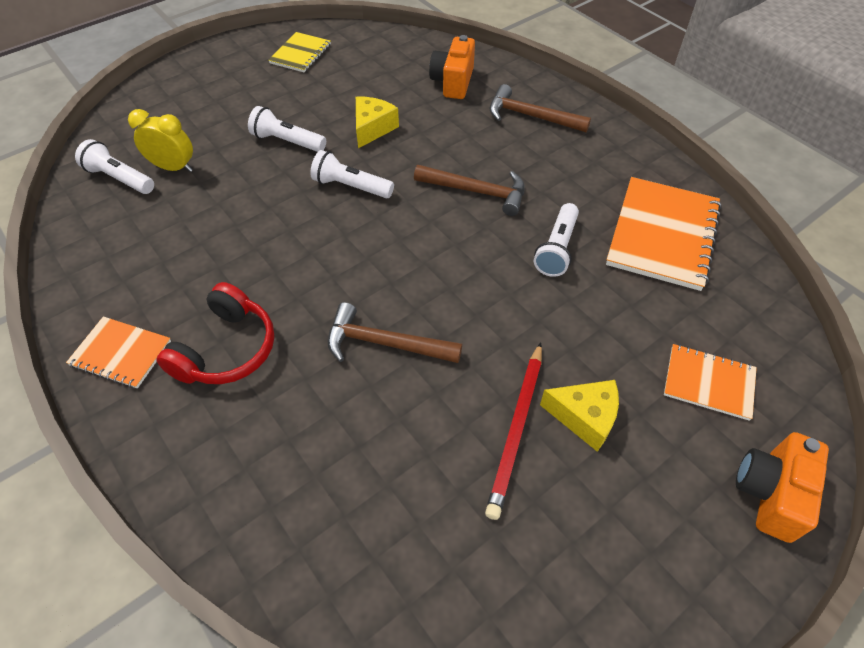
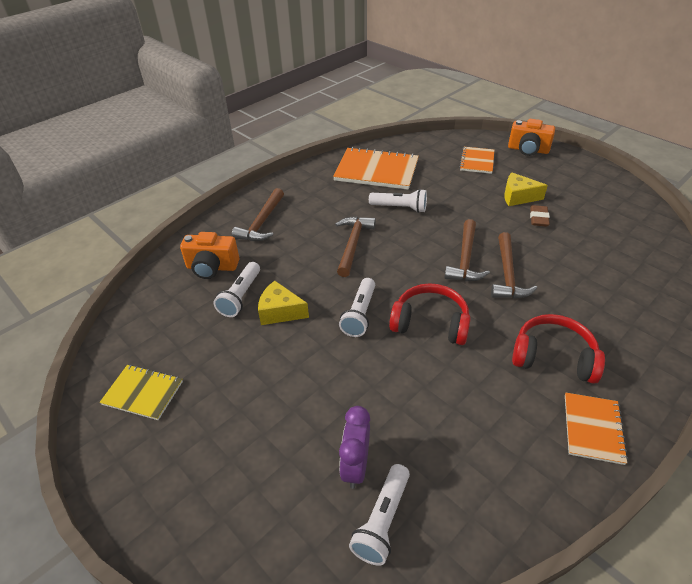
camera: 95 degrees left, 10 degrees down
(173, 168) = (355, 466): yellow clock -> purple clock
(287, 141) = (303, 371): white flashlight -> white flashlight (241, 296)
(319, 244) = (430, 323): none -> red headphones
(427, 302) = (465, 259): none -> brown hammer
(516, 430) = (538, 218): red pencil -> brown eraser
(584, 417) = (518, 197): yellow cheese -> yellow cheese turned 90 degrees counterclockwise

